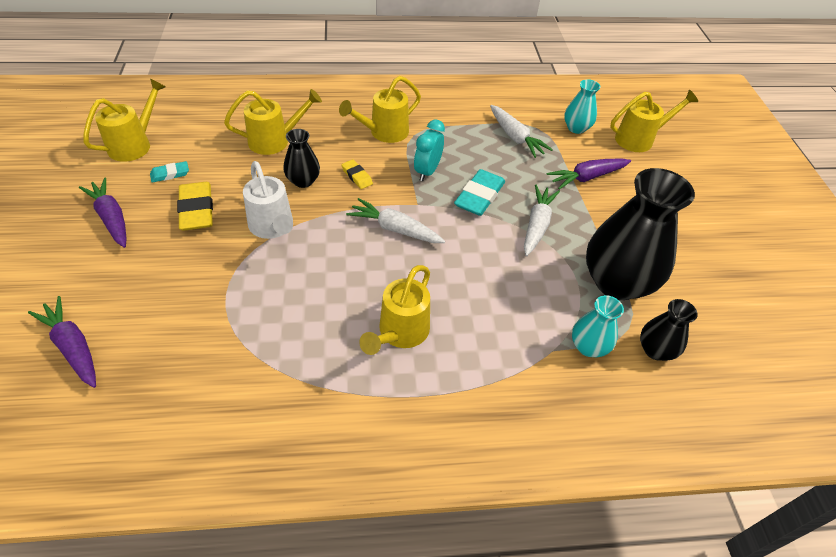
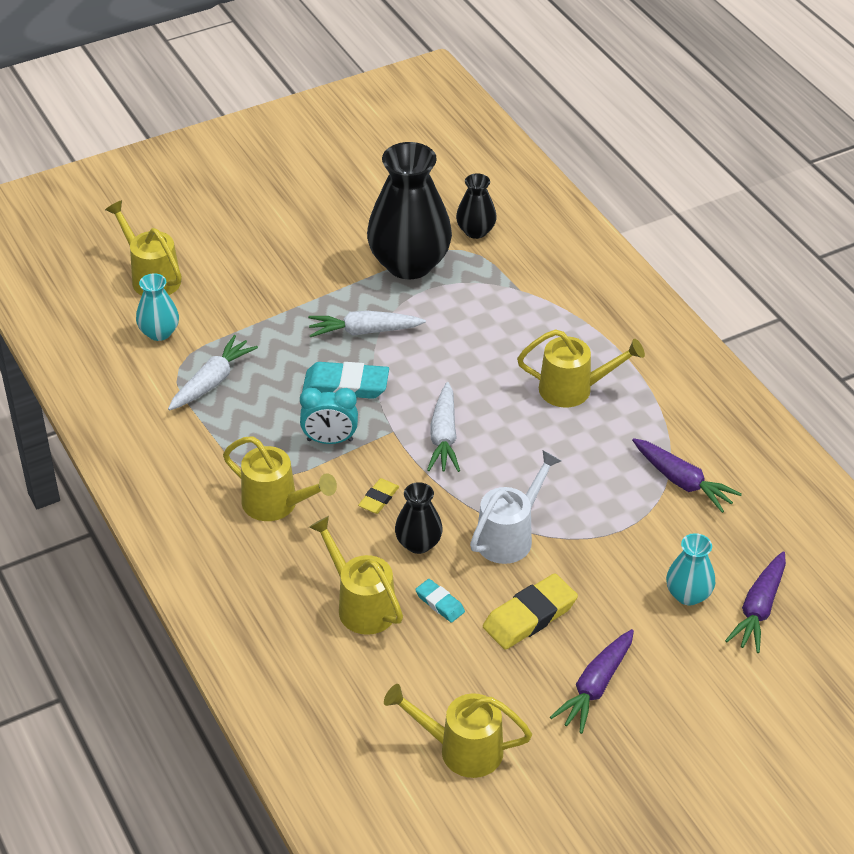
camera: 110 degrees left, 5 degrees down
(170, 174) = (490, 676): turquoise eraser -> turquoise eraser (440, 603)
(587, 177) = (256, 308): purple carrot -> purple carrot (682, 482)
(588, 347) = (501, 270): turquoise vase -> turquoise vase (688, 595)

